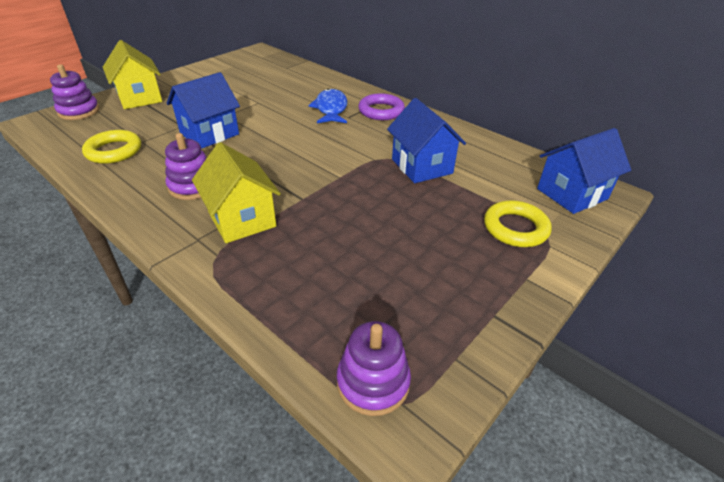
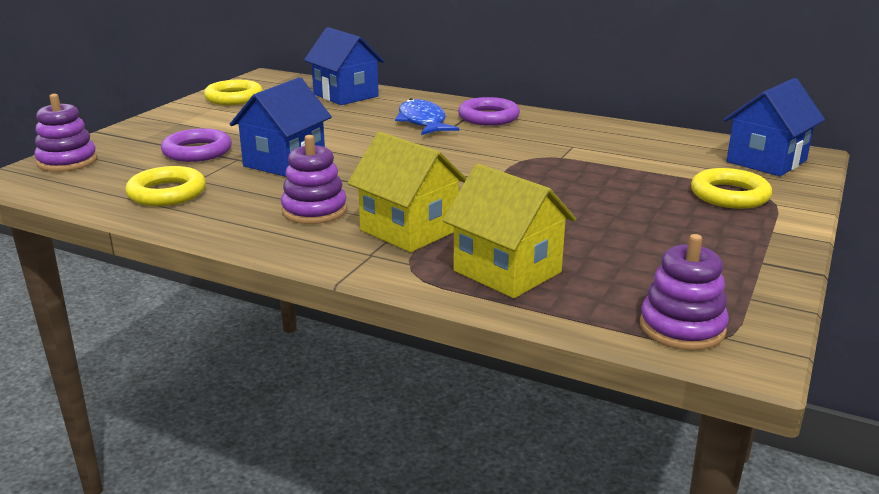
camera: 15 degrees left, 15 degrees down
(140, 98) = (144, 139): yellow house -> yellow house (507, 271)
(162, 115) = (197, 151): none -> purple ring
(223, 68) = (234, 98): none -> yellow ring
(422, 166) = (582, 159): blue house -> blue house (345, 95)

